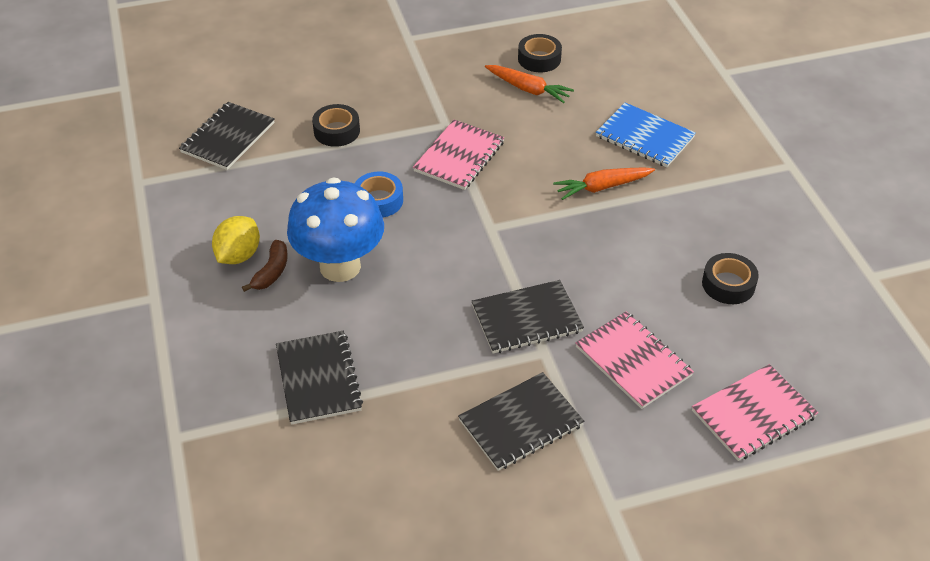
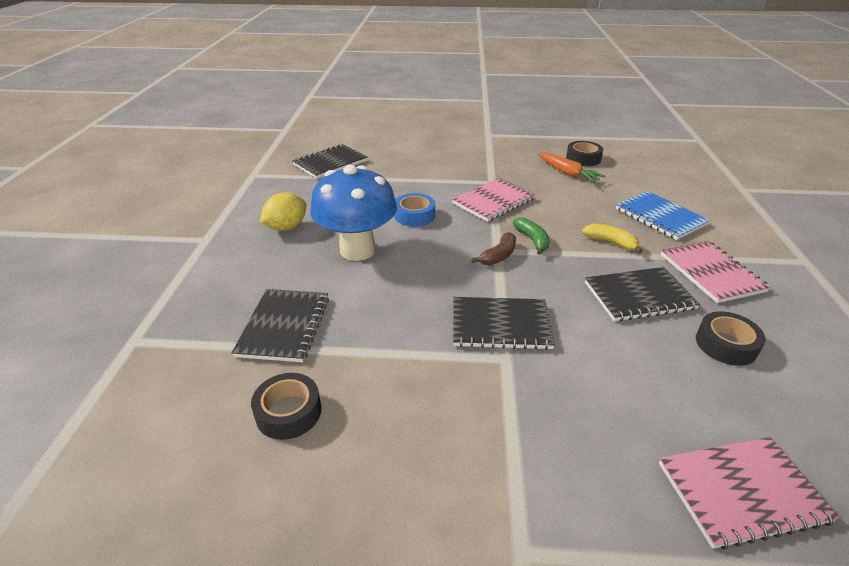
camera: 20 degrees right, 10 degrees down
(271, 272) = (302, 242): brown banana -> brown banana (498, 256)
(337, 131) = (408, 172): black tape -> black tape (288, 412)
(521, 204) = (532, 240): none -> green banana
(521, 423) = (452, 419): black notebook -> black notebook (639, 296)
(602, 187) = (610, 242): orange carrot -> yellow banana
(633, 361) = (600, 391): pink notebook -> pink notebook (711, 273)

